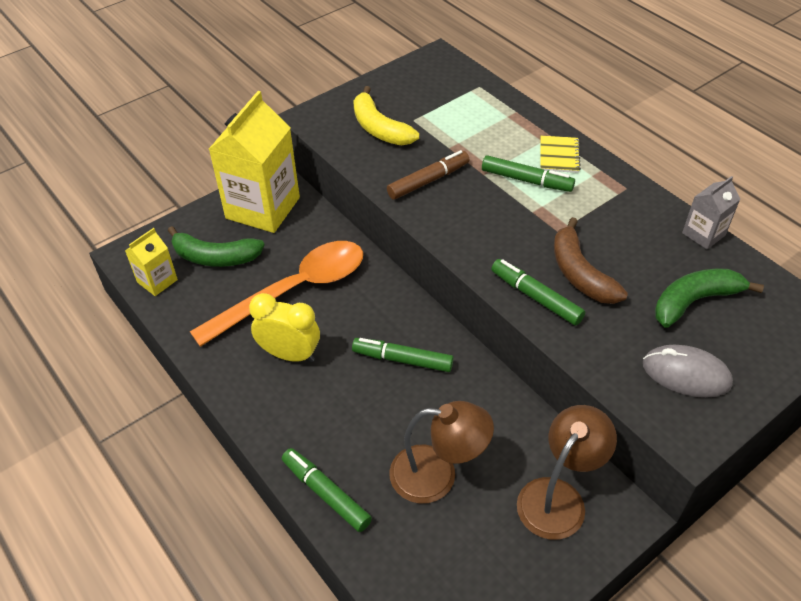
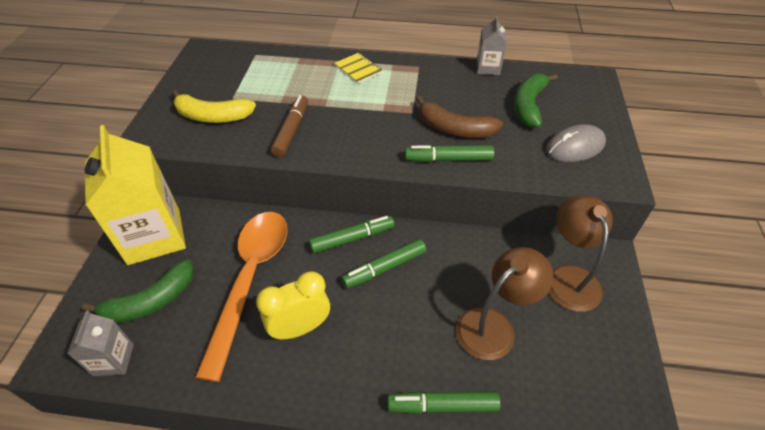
camera: 45 degrees left, 0 degrees up
(157, 281) = (113, 360): yellow carton -> grey carton
(526, 180) = (356, 94): green marker -> green marker (352, 238)

